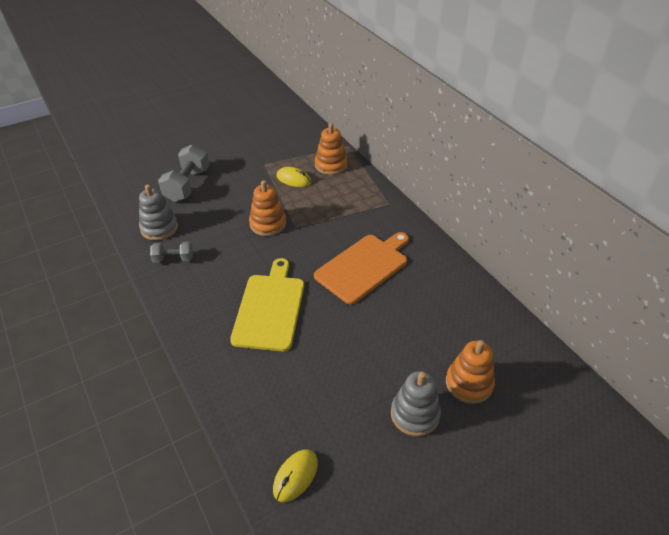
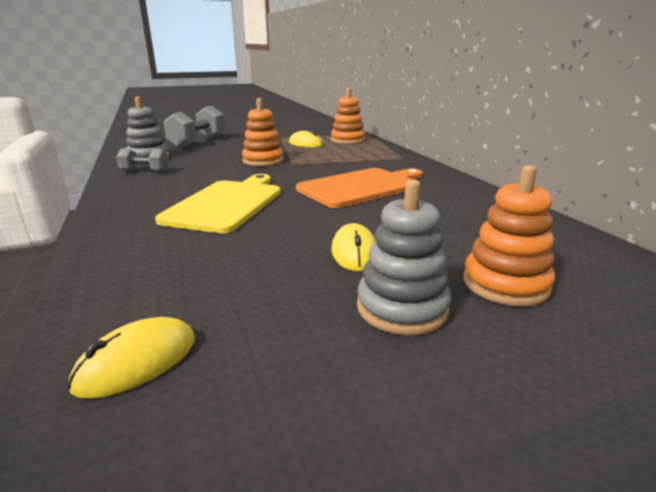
camera: 10 degrees right, 20 degrees down
(378, 362) = (354, 252): none -> yellow mouse

